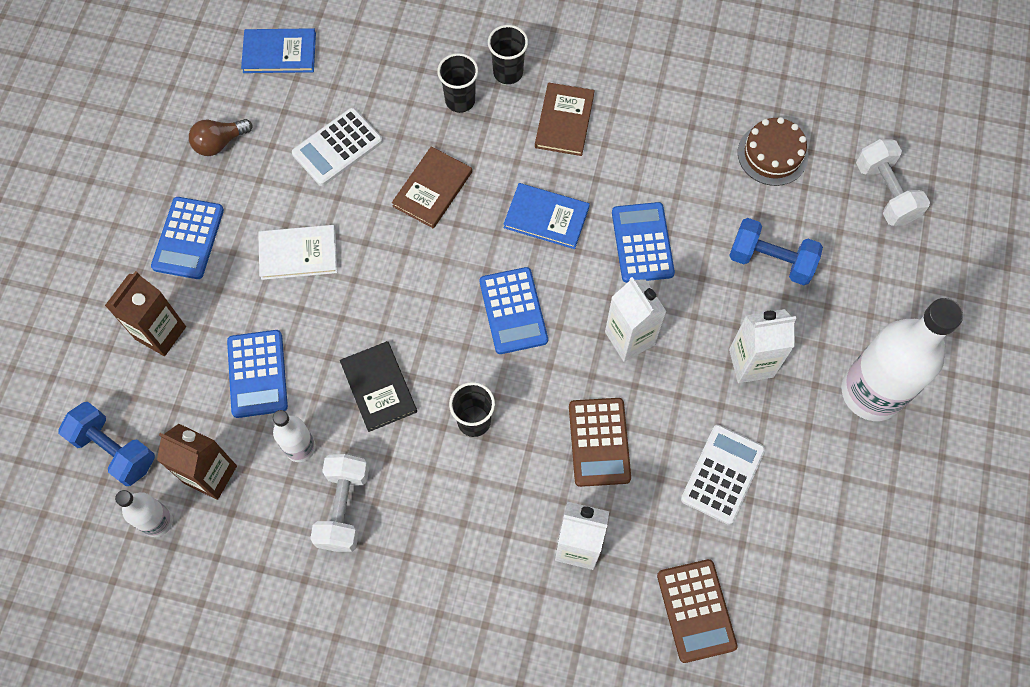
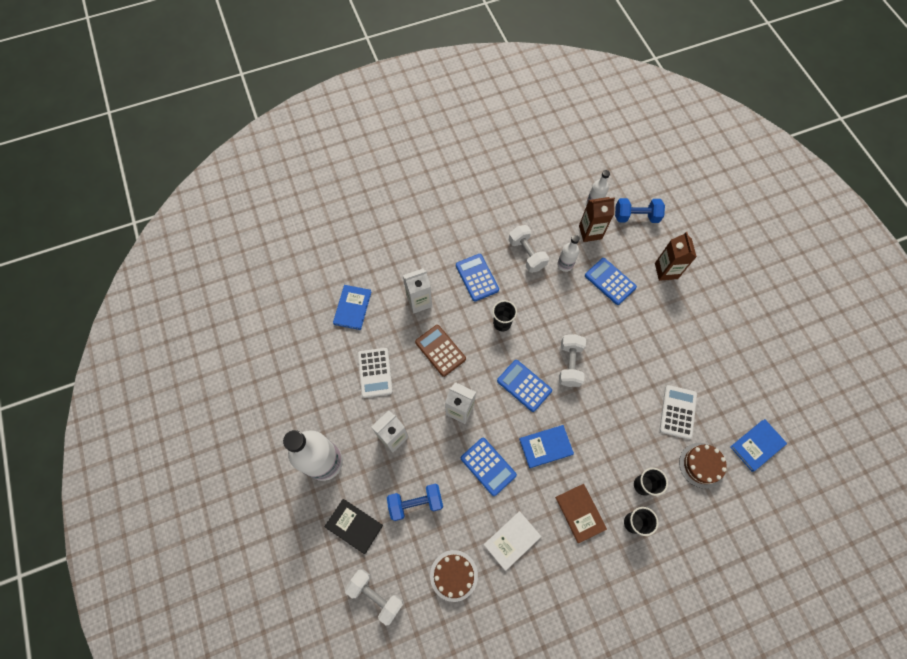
camera: 145 degrees right, 0 degrees up
(188, 238) = (698, 318): blue calculator -> blue calculator (477, 277)
(219, 143) = (733, 374): brown light bulb -> none
(298, 254) = (644, 345): white book -> white book (512, 540)
(368, 75) = (701, 465): none -> brown cake
(378, 387) = (554, 310): black book -> black book (354, 526)
(424, 297) = (570, 364): none -> white dumbbell
(432, 189) = (613, 422): brown book -> none
(696, 610) = (352, 308): brown calculator -> blue book

